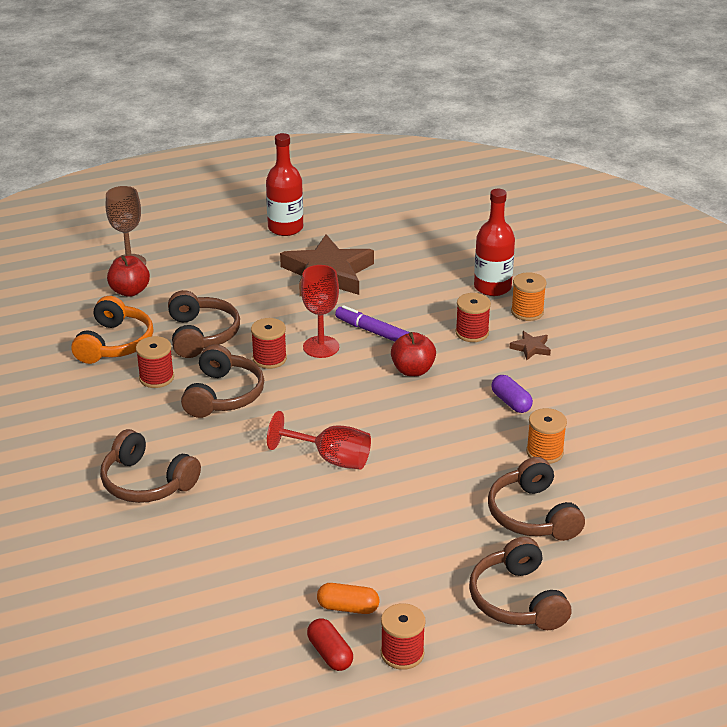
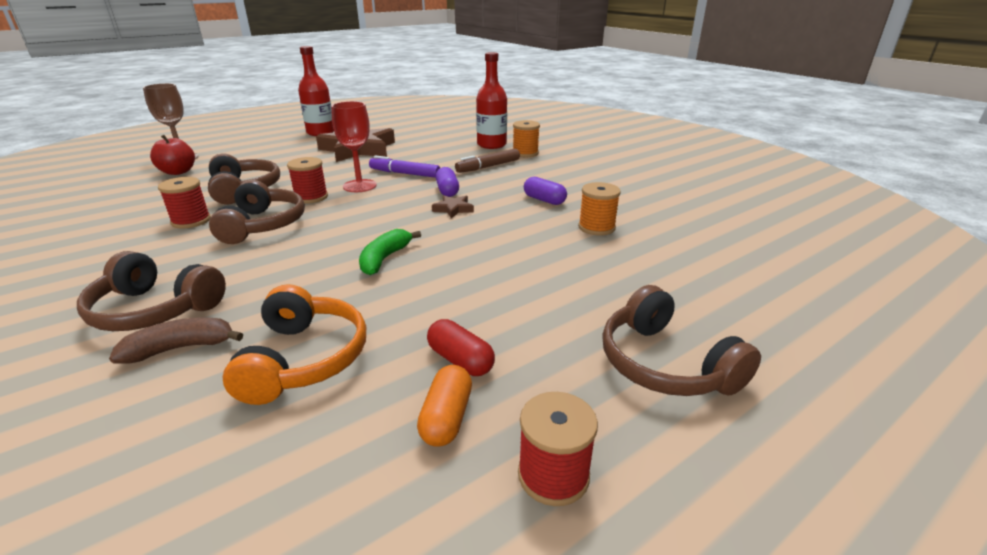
camera: 15 degrees left, 5 degrees down
(115, 343) = (152, 203): orange headphones -> orange headphones (304, 359)
(172, 522) = (181, 348): none -> brown banana
(330, 459) = (384, 259): red goblet -> green banana
(330, 654) = (437, 503): red capsule -> red capsule (460, 360)
(348, 607) = (446, 417): orange capsule -> orange capsule turned 75 degrees counterclockwise
(413, 370) = (447, 191): red apple -> purple capsule
(472, 333) = (488, 167): red spool -> brown marker
(531, 348) = (540, 170): brown star -> brown star (453, 209)
(532, 515) = (620, 276): brown headphones -> none

